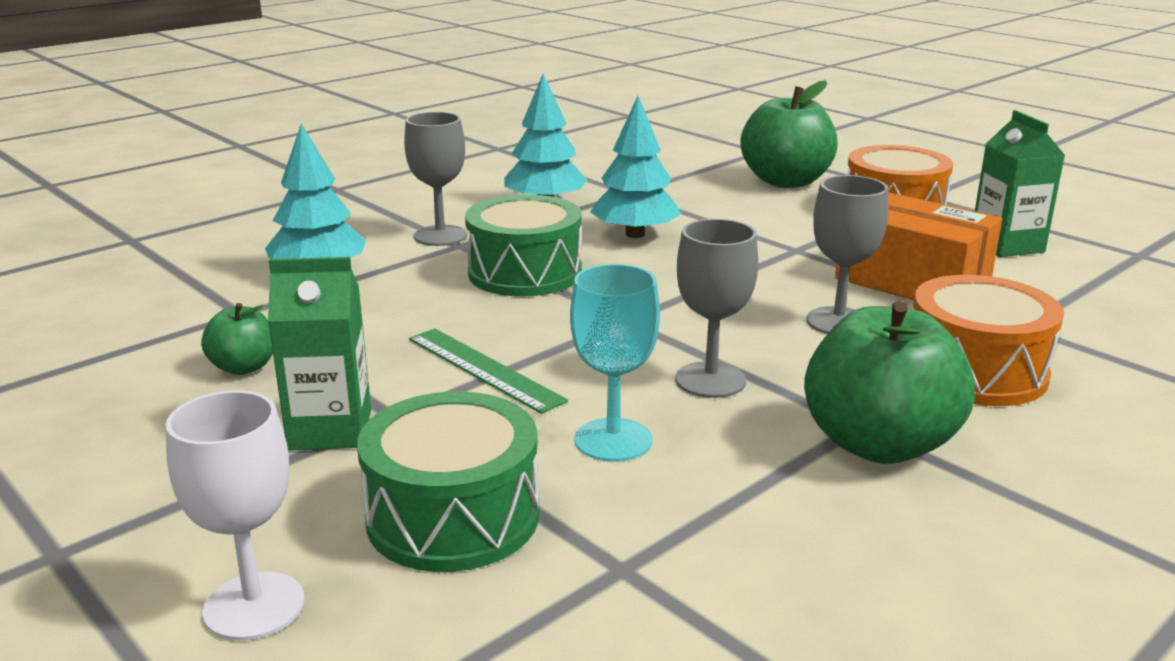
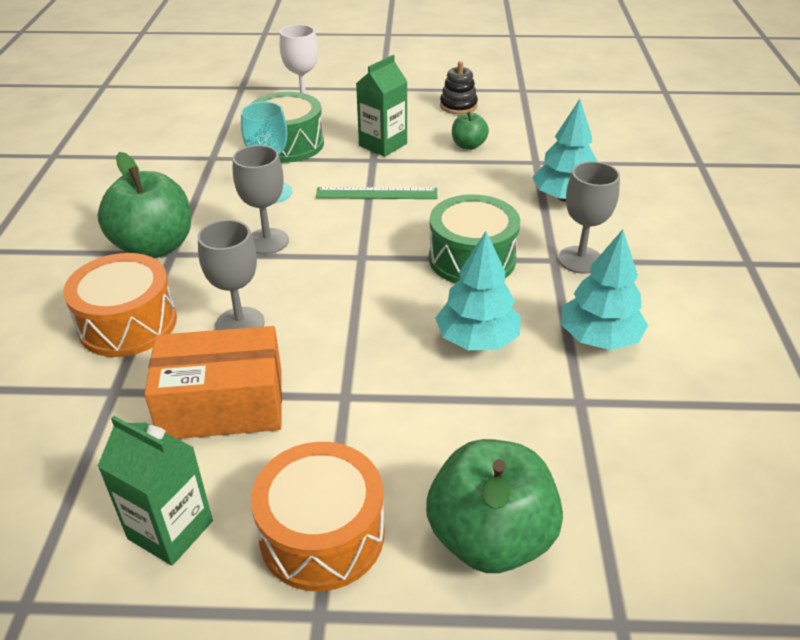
camera: 135 degrees right, 15 degrees up
(81, 432) = (458, 106): none -> black stacking toy

